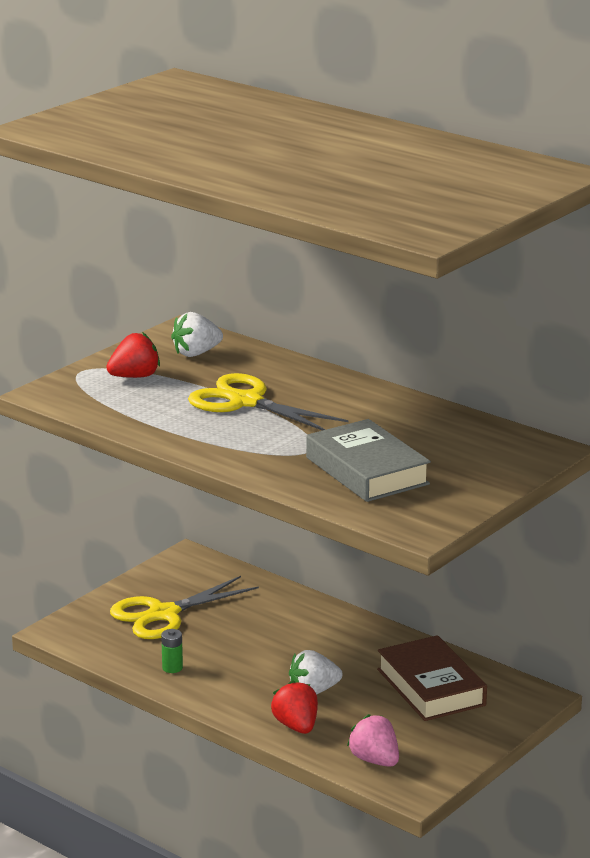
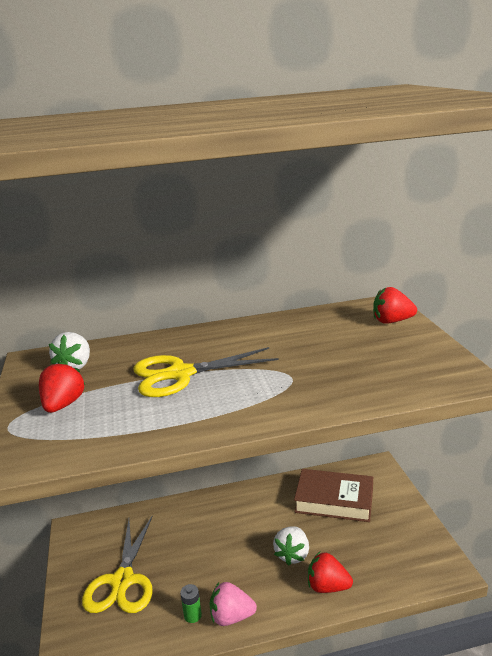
camera: 50 degrees left, 0 degrees up
(367, 471) = (351, 366): grey book -> none
(375, 760) = (399, 569): pink strawberry -> pink strawberry (231, 617)
(504, 464) = (392, 321): none -> red strawberry

